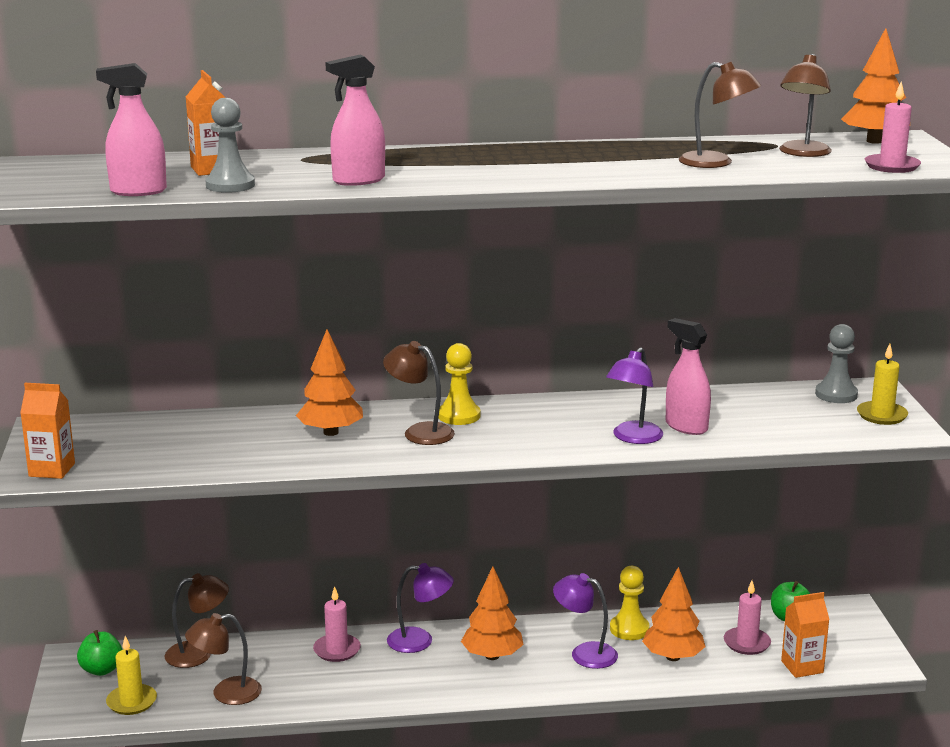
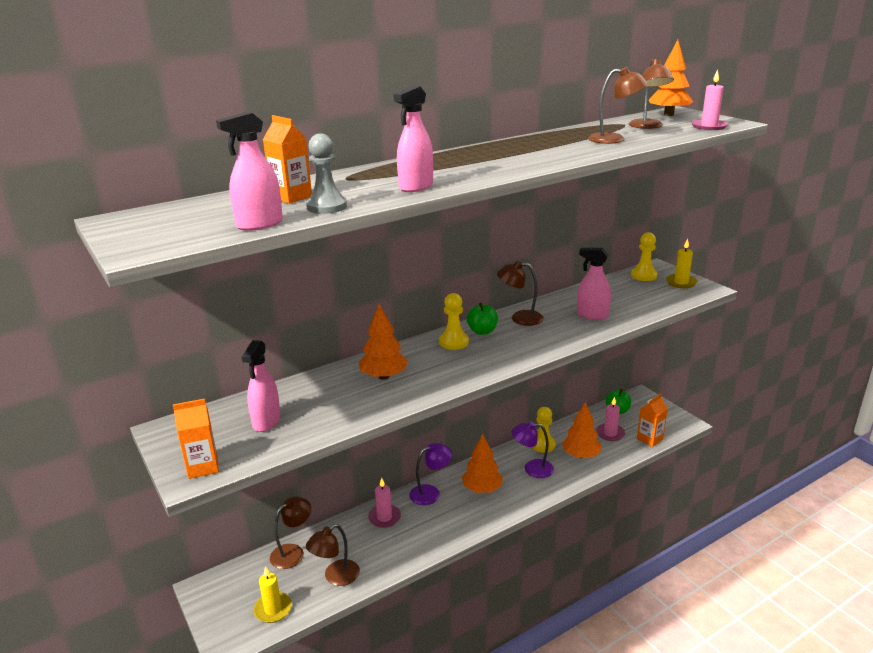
camera: 25 degrees left, 5 degrees up
(101, 670) = (231, 591): green apple -> green apple (482, 331)
(155, 445) = (266, 421): none -> pink spray bottle
(420, 432) = (442, 360): brown lamp -> brown lamp (520, 318)
(633, 438) = (572, 330): purple lamp -> none
(836, 394) = (643, 275): grey pawn -> yellow pawn

